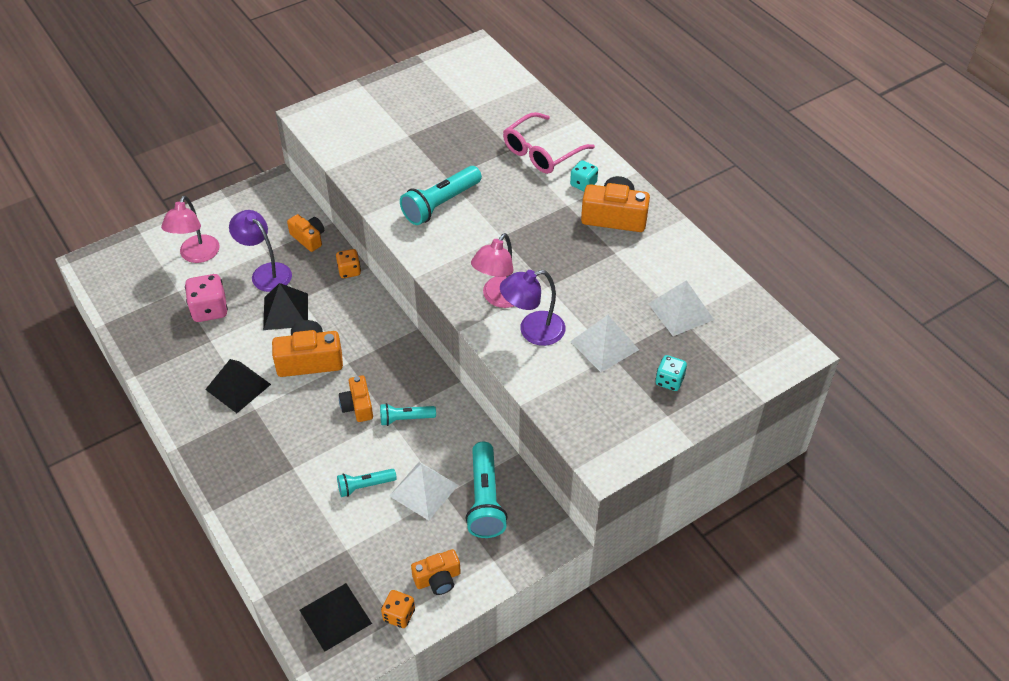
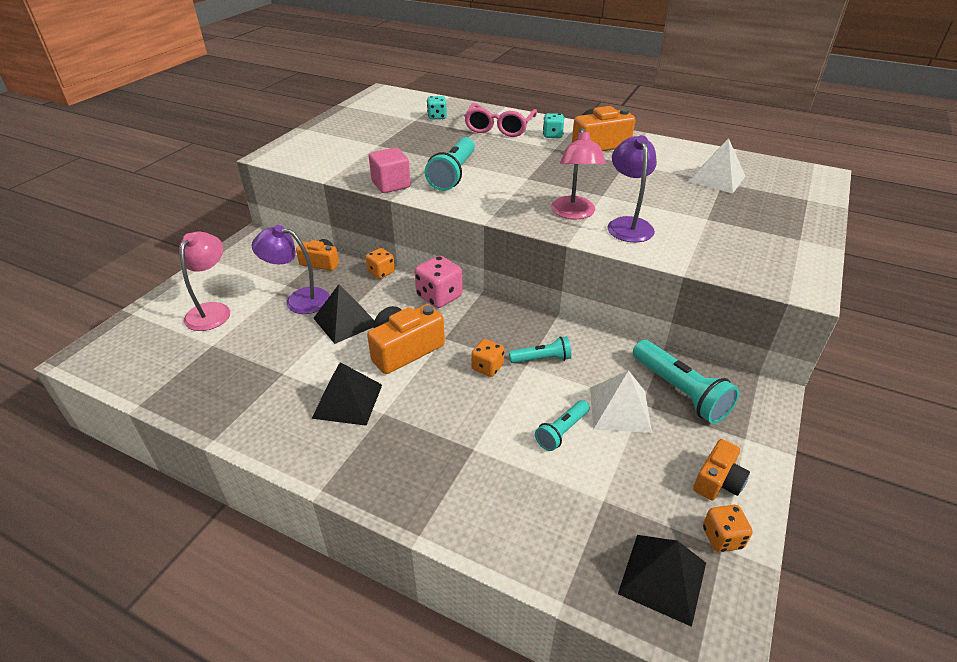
camera: 30 degrees left, 10 degrees down
(197, 255) = (212, 310): pink lamp -> pink lamp turned 150 degrees counterclockwise
(209, 310) = (261, 348): pink dice -> pink dice (439, 297)
(358, 406) = (487, 367): orange camera -> orange dice
(377, 196) = (391, 184): none -> pink cube
(405, 419) = (542, 359): turquoise flashlight -> turquoise flashlight turned 150 degrees counterclockwise
(533, 331) = (627, 224): purple lamp -> purple lamp turned 135 degrees clockwise
(604, 345) = (693, 214): white pyramid -> none
(669, 381) = (769, 219): turquoise dice -> turquoise dice (437, 117)

